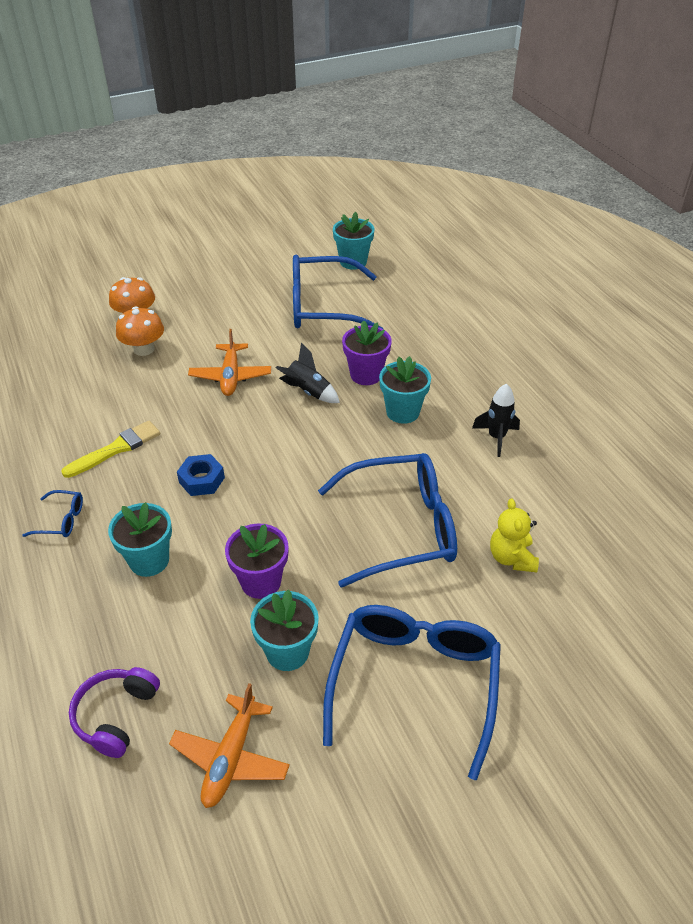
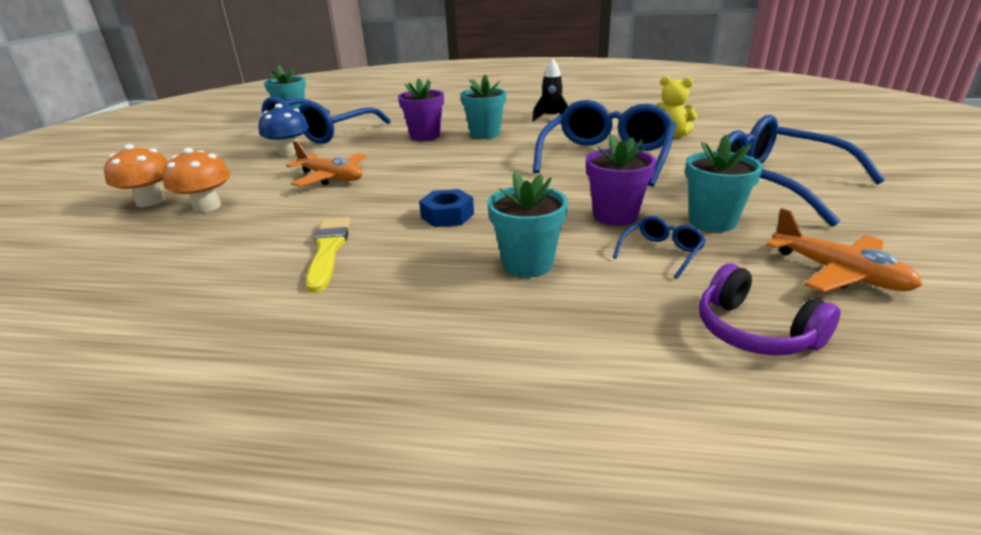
camera: 55 degrees left, 15 degrees down
(61, 520) = (390, 308): blue glasses -> blue glasses (661, 252)
(266, 320) = (289, 152): none -> blue mushroom
(308, 392) = (408, 155): black rocket -> none

